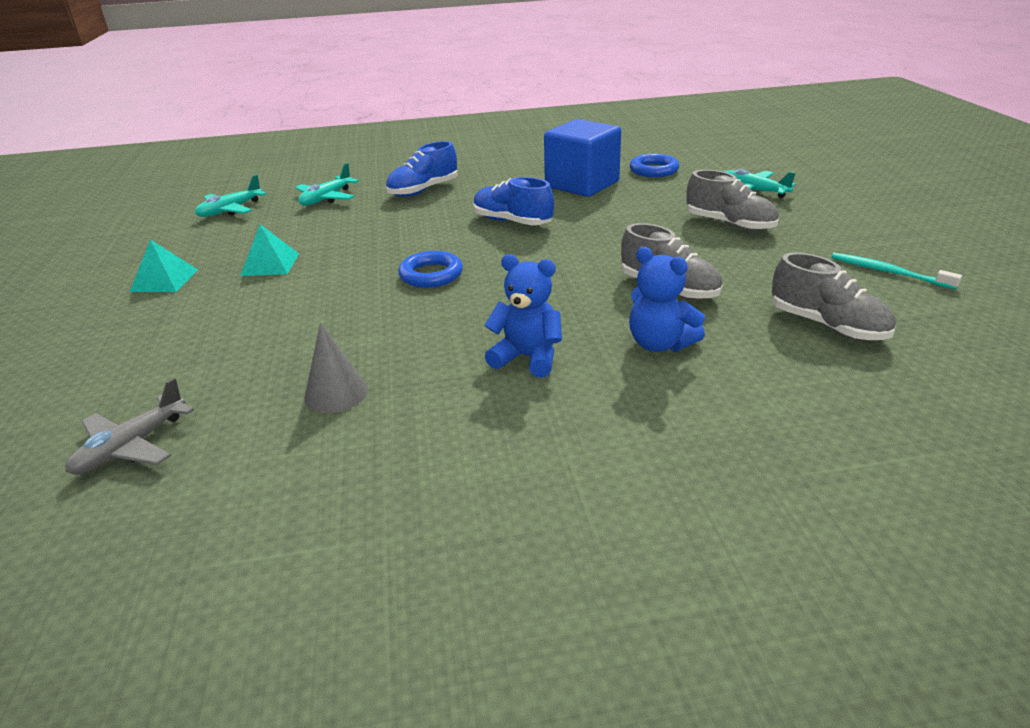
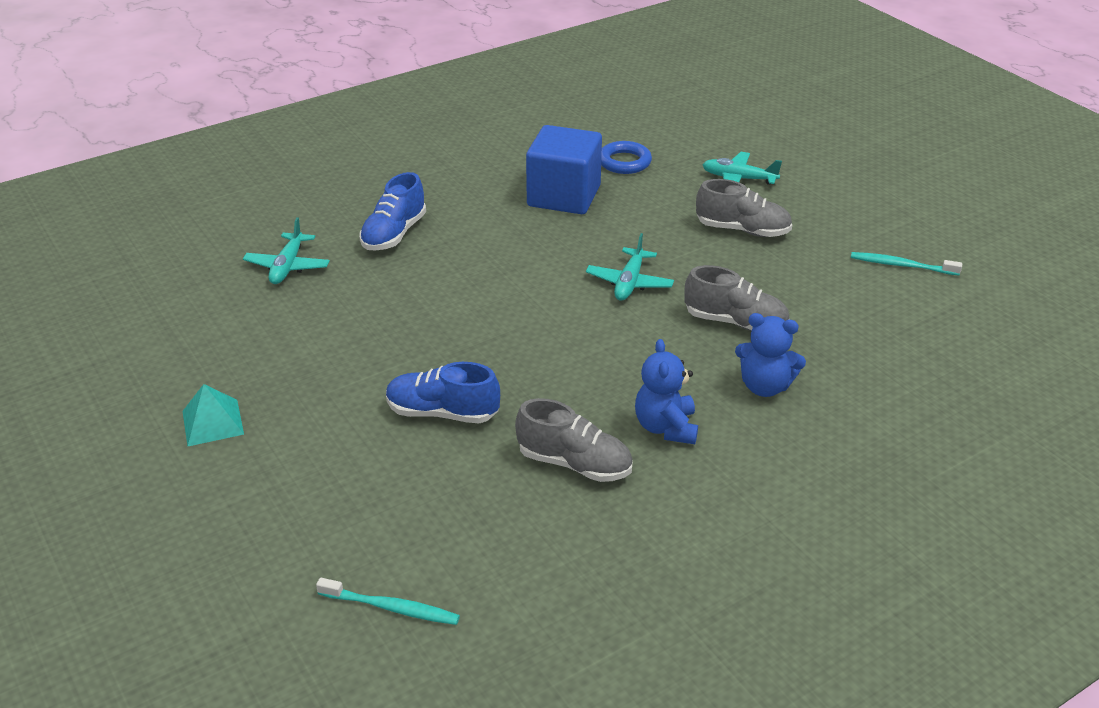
camera: 25 degrees left, 5 degrees up
(131, 447) = (392, 608): grey plane -> turquoise toothbrush
(230, 210) = (183, 306): turquoise plane -> turquoise plane (629, 282)
(270, 264) = (315, 375): turquoise pyramid -> none
(336, 393) = (528, 506): grey cone -> none
(431, 275) = (502, 352): blue ring -> none
(512, 222) = (530, 264): blue shoe -> blue shoe (442, 413)
(527, 358) = (666, 427): blue teddy bear -> blue teddy bear turned 90 degrees counterclockwise
(827, 326) = (882, 336): grey shoe -> grey shoe (574, 464)

